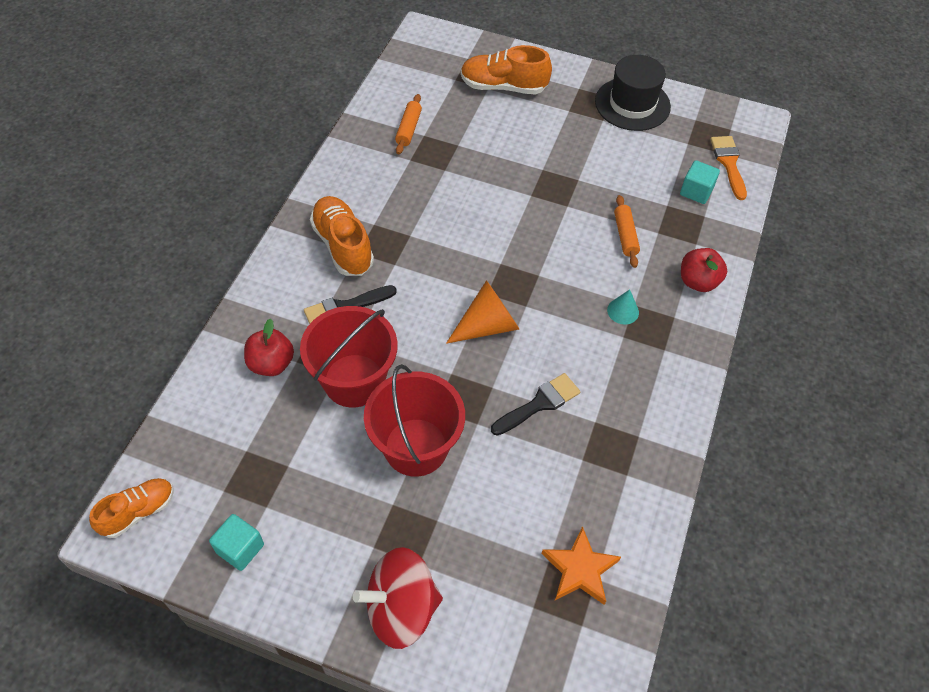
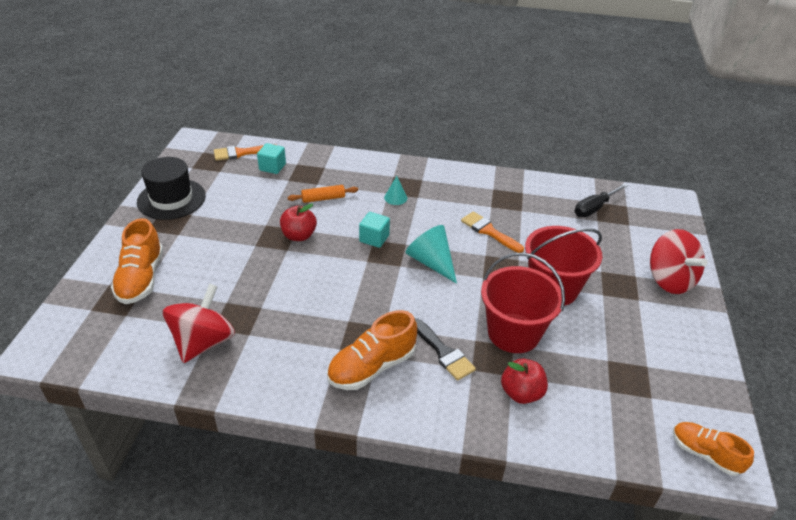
camera: 100 degrees left, 15 degrees down
(240, 548) = (688, 374): turquoise cube -> turquoise cube (374, 238)
(408, 129) = (203, 342): orange rolling pin -> red spinning top
(487, 325) = (431, 262): orange cone -> turquoise cone
(539, 404) = (489, 231): black brush -> orange brush
(580, 569) = (594, 208): orange star -> black screwdriver
(698, 281) = (359, 166): red apple -> red apple (299, 236)

